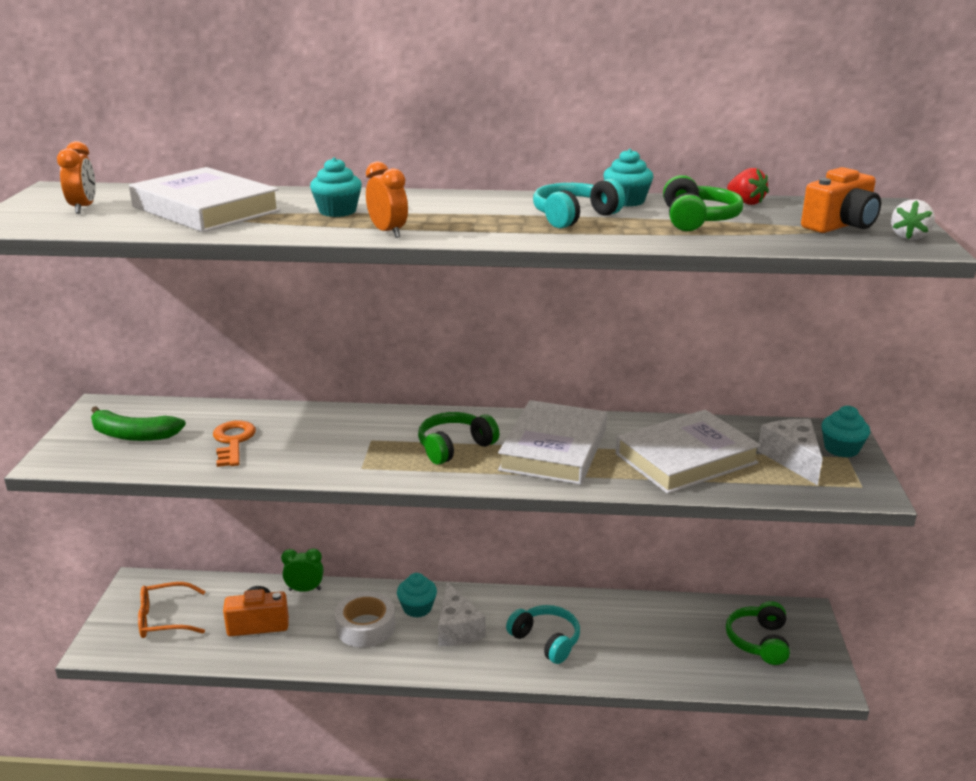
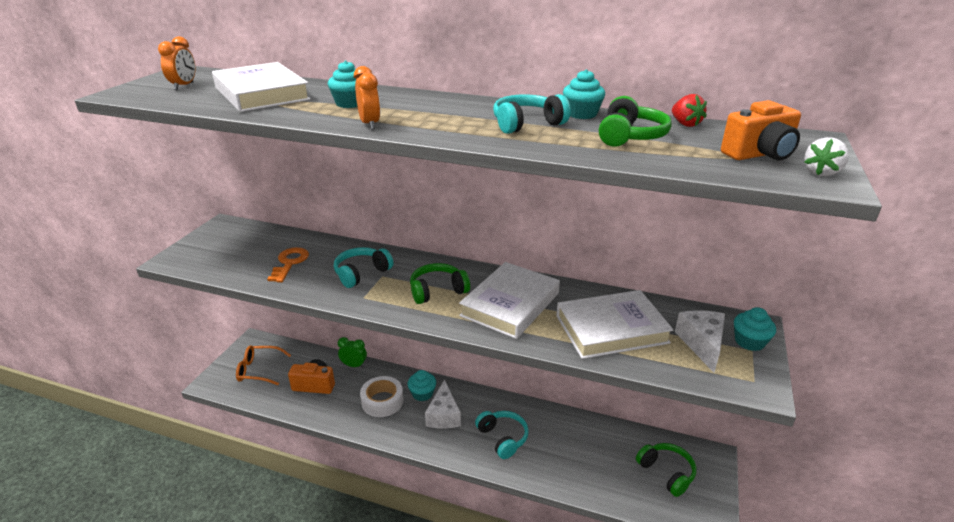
camera: 15 degrees right, 5 degrees up
(133, 435) = (230, 248): green banana -> none
(342, 441) = (361, 273): none -> turquoise headphones
(759, 641) = (666, 473): green headphones -> green headphones turned 120 degrees clockwise

